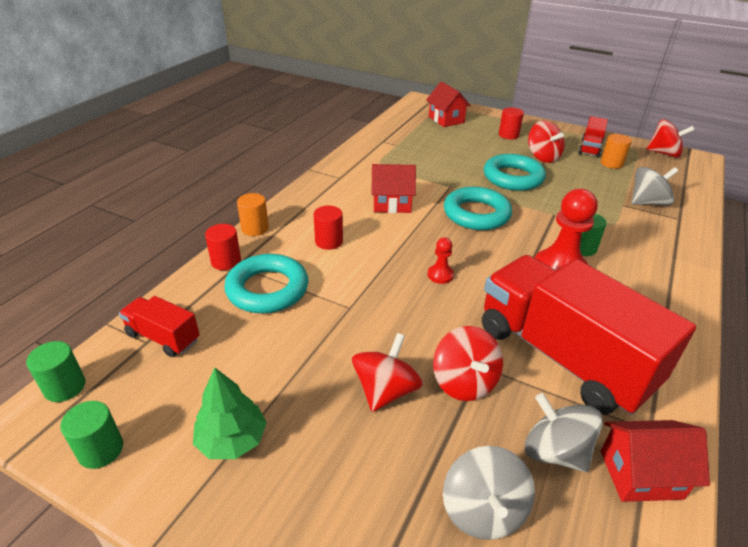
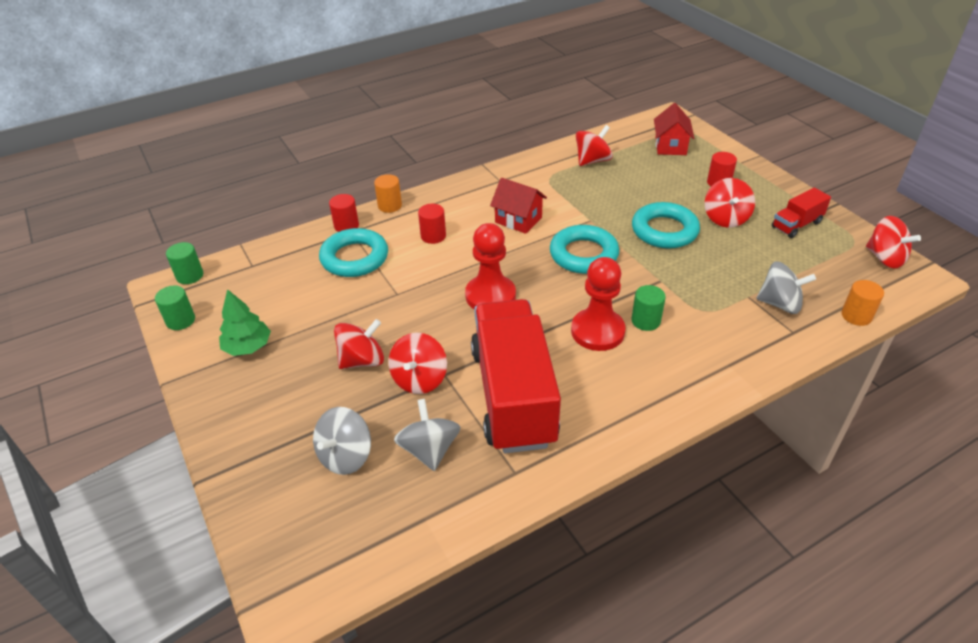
camera: 35 degrees right, 5 degrees up
(163, 337) = (263, 266): red truck -> none
(400, 143) = (592, 161): none -> red spinning top
(440, 275) = (490, 296): red pawn -> red pawn, size x2.09
(611, 163) = (798, 249): orange cylinder -> orange cylinder (856, 316)
(640, 474) = (470, 492): red house -> none

